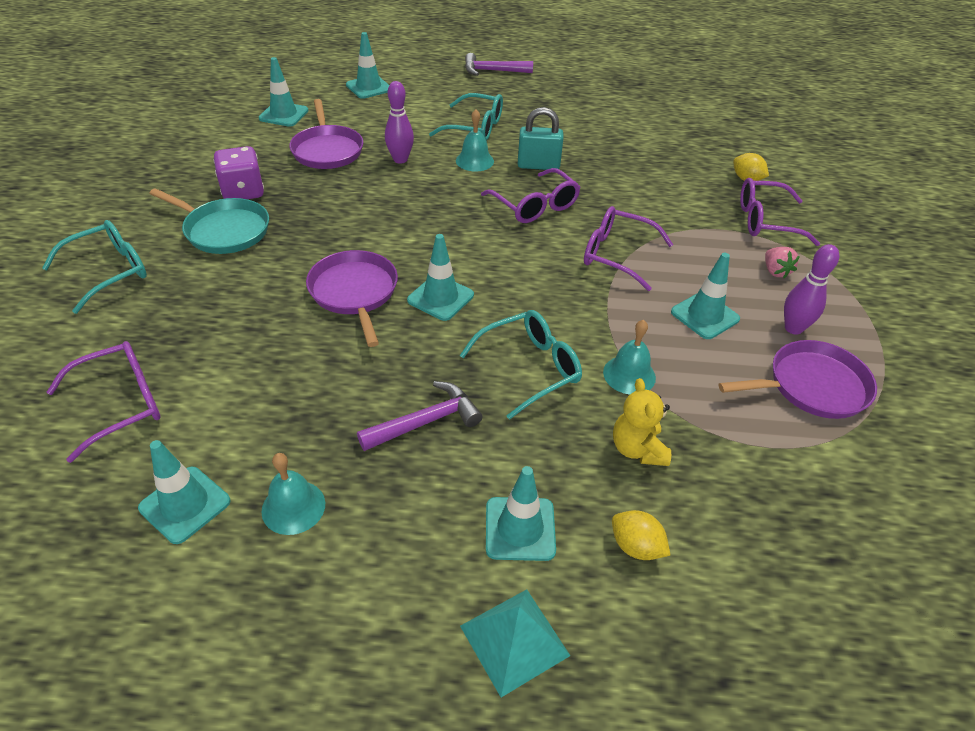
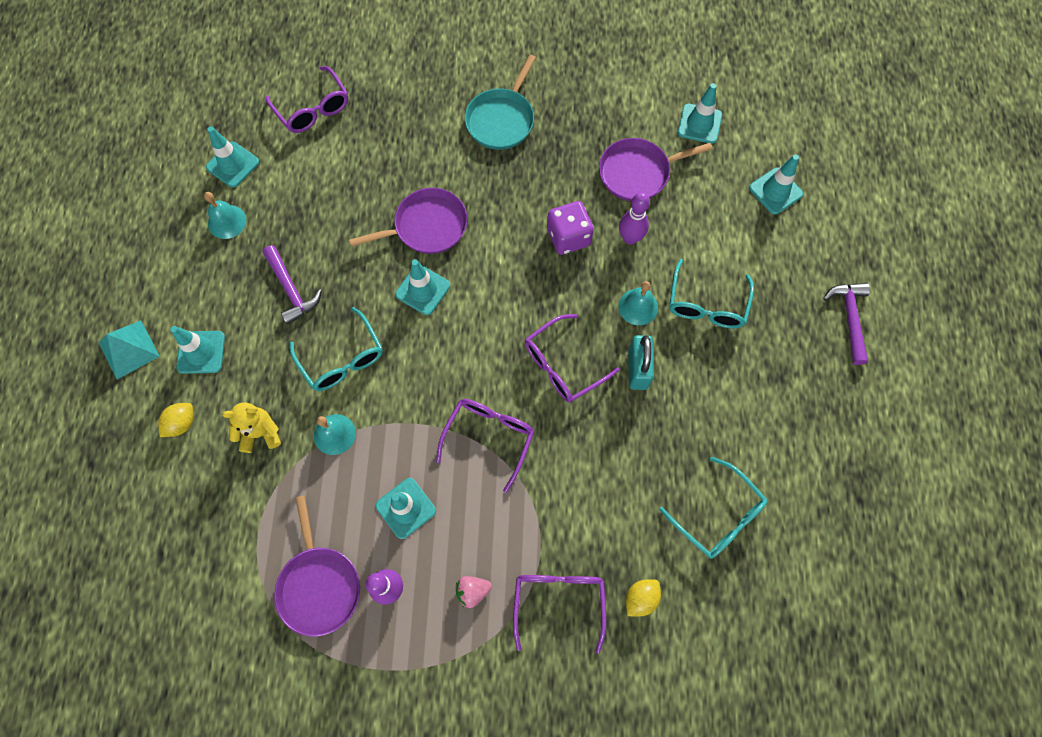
camera: 90 degrees right, 25 degrees up
(109, 272) = (444, 60): turquoise glasses -> turquoise glasses (717, 515)
(243, 192) = (558, 120): purple dice -> purple dice (568, 237)

